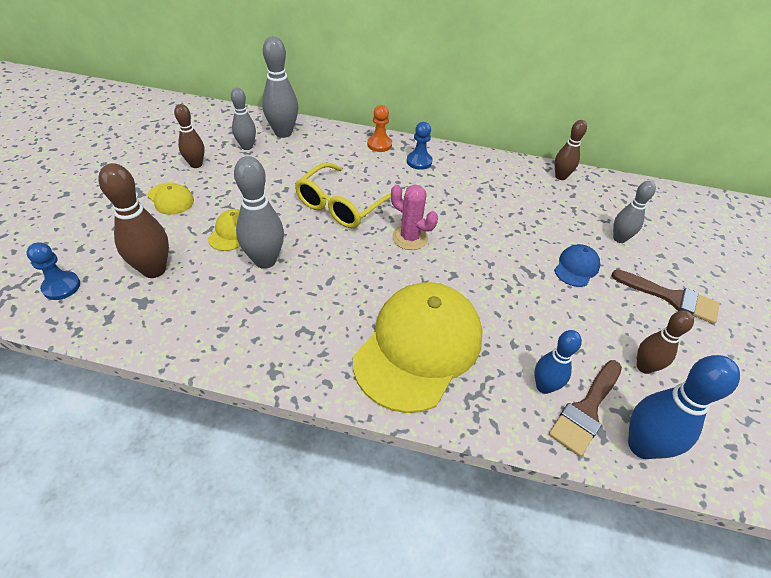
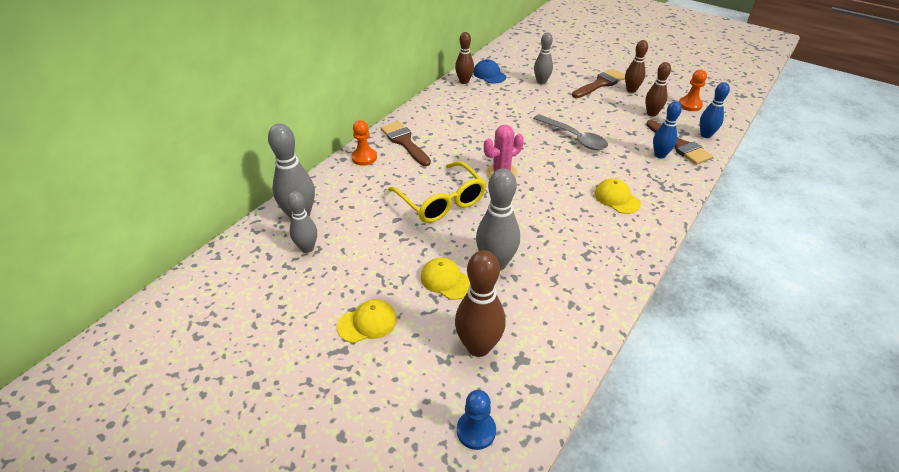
camera: 65 degrees left, 5 degrees down
(196, 164) = (315, 294): brown bowling pin -> brown bowling pin (631, 90)
(418, 347) = (617, 198): yellow cap -> yellow cap, size x0.42
(419, 161) = (404, 142): blue pawn -> brown brush
(519, 289) = (574, 138): none -> grey spoon
(576, 267) = (562, 108): blue cap -> blue cap (489, 74)
(642, 446) = (705, 135): blue bowling pin -> blue bowling pin, size x0.64
(713, 417) = (690, 105): none -> orange pawn

